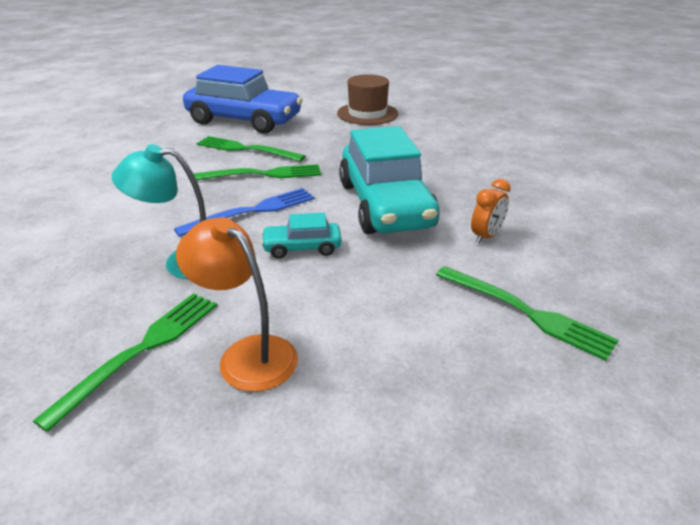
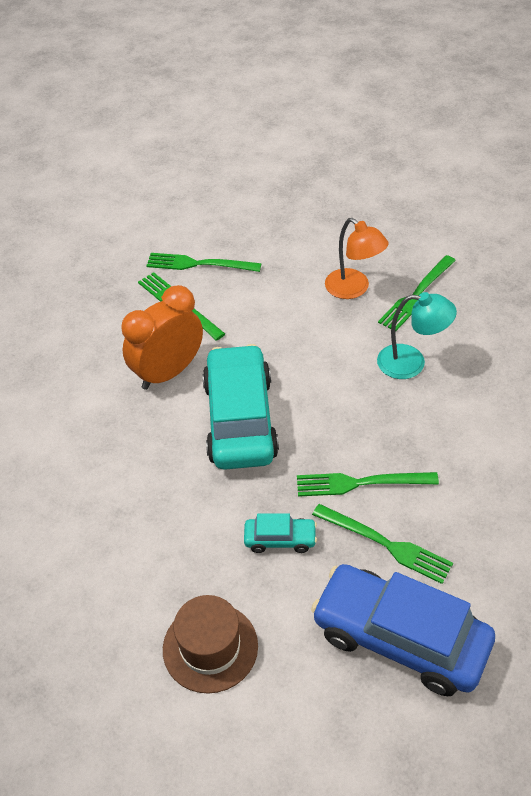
camera: 170 degrees left, 15 degrees up
(253, 211) = (364, 419): blue fork -> none
(302, 248) = (320, 370): turquoise car -> turquoise car (280, 539)
(486, 236) = (168, 372): orange clock -> orange clock, size x2.07
(537, 384) = (198, 264): none -> green fork

